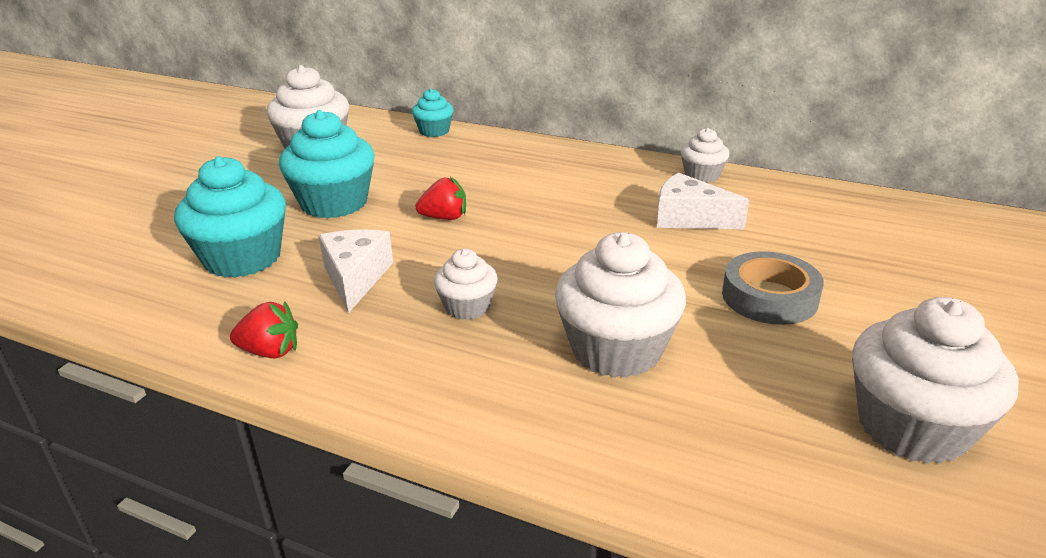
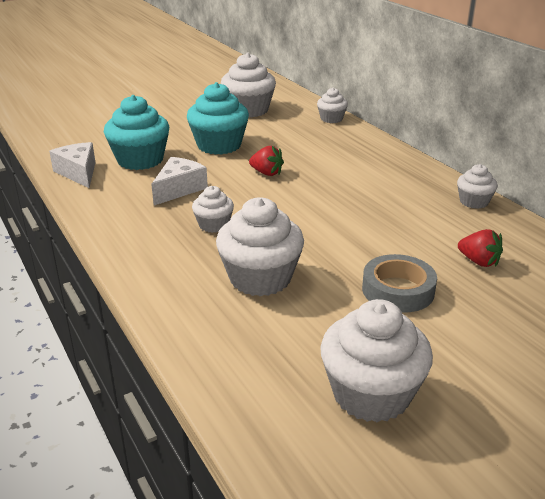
camera: 35 degrees right, 0 degrees up
(270, 352) = (98, 210): red strawberry -> red strawberry (479, 261)
(434, 131) = (331, 119): turquoise cupcake -> white cupcake
(689, 218) = (419, 225): white cheese -> white cheese (78, 173)

